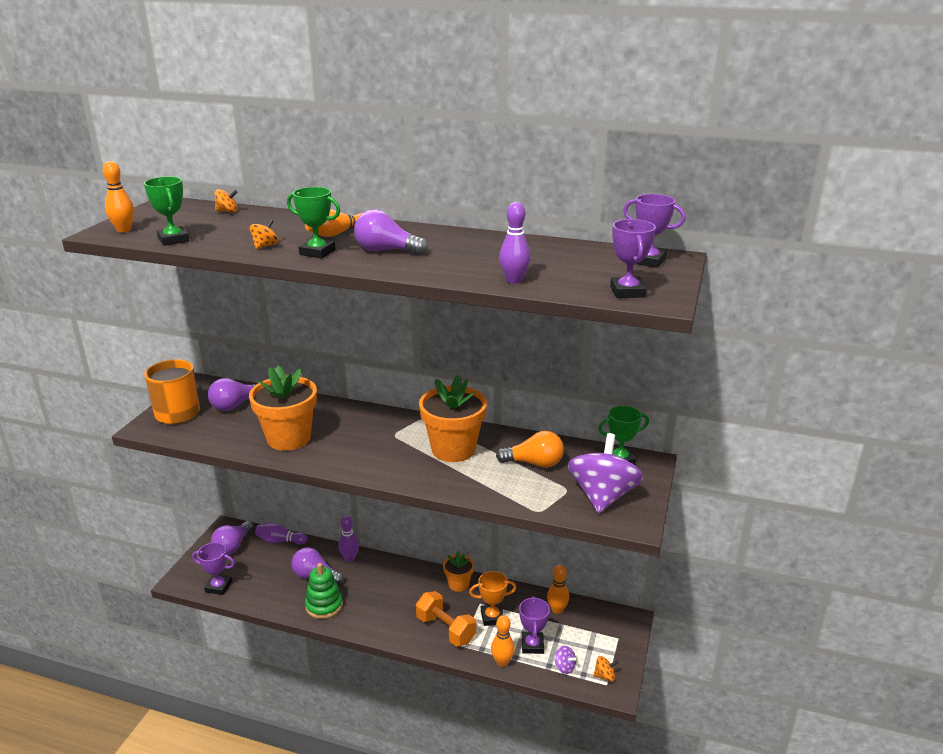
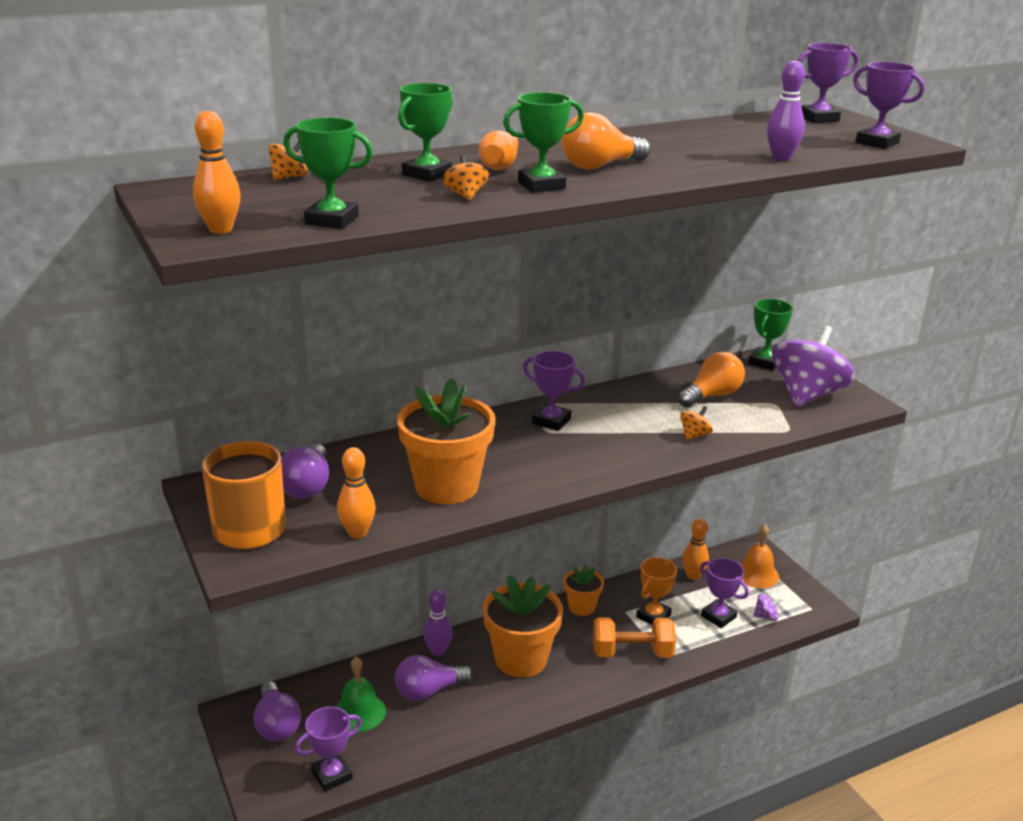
camera: 45 degrees left, 0 degrees up
(271, 565) = (359, 712): none -> green bell
(280, 541) = (328, 683): purple bowling pin -> none
(287, 228) = (427, 174): none -> green trophy
(324, 605) = (485, 711): green stacking toy -> none
(386, 251) = (600, 166): purple light bulb -> orange light bulb
(408, 430) = (551, 421): none -> purple trophy
(453, 449) = (625, 417): orange flower pot -> orange flower pot (521, 659)
(502, 662) = (717, 646): orange bowling pin -> orange bowling pin (357, 533)
(602, 496) = (807, 395): purple spinning top -> purple spinning top turned 60 degrees clockwise
(603, 636) = (756, 574): none -> orange bell
(604, 676) = (801, 603): orange spinning top -> orange spinning top (694, 435)

